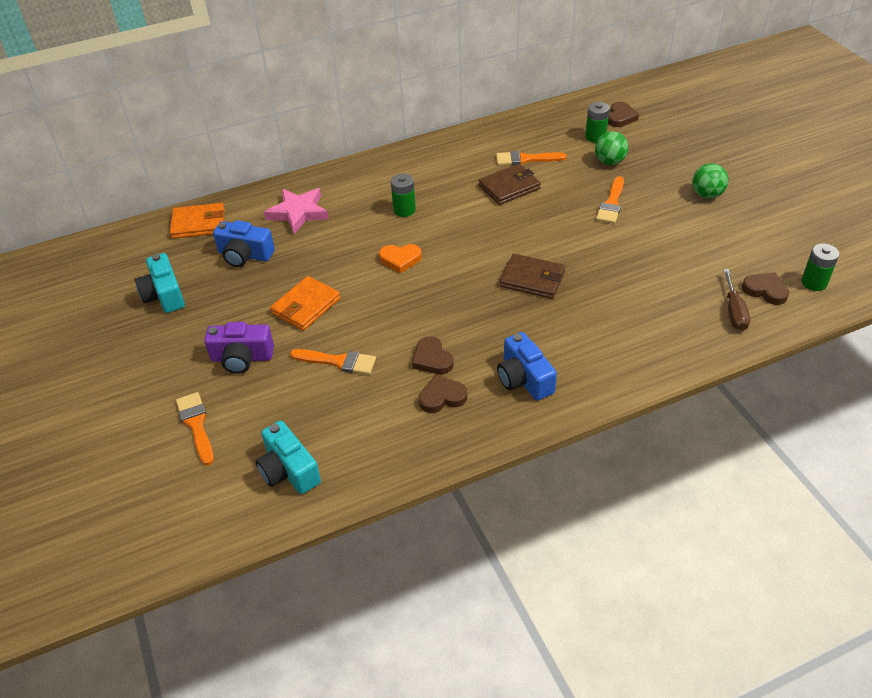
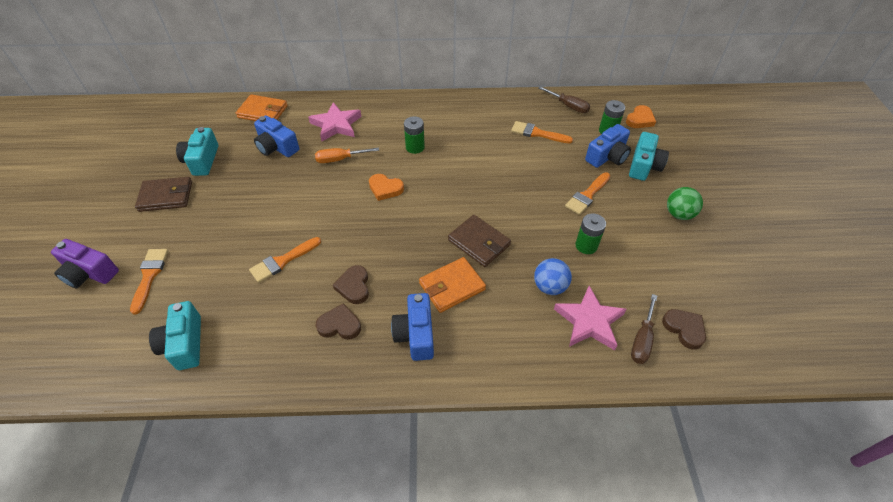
camera: 20 degrees right, 5 degrees up
(242, 358) = (218, 231): purple camera -> purple camera (89, 273)
(306, 306) = (291, 204): orange wallet -> orange wallet (452, 286)
(328, 246) = (340, 159): none -> orange screwdriver
(338, 361) = (282, 261): orange brush -> orange brush turned 105 degrees clockwise
(509, 187) = (509, 153): brown wallet -> brown wallet (166, 196)
(541, 123) = (568, 106): none -> brown screwdriver
(609, 162) = (607, 156): green ball -> blue camera
(621, 117) = (640, 120): brown heart -> orange heart
(625, 295) = (549, 287): none -> blue ball
(650, 160) = (644, 166): none -> turquoise camera
(679, 312) = (589, 321): none -> pink star
(814, 282) = (738, 338): green battery -> green battery (586, 245)

